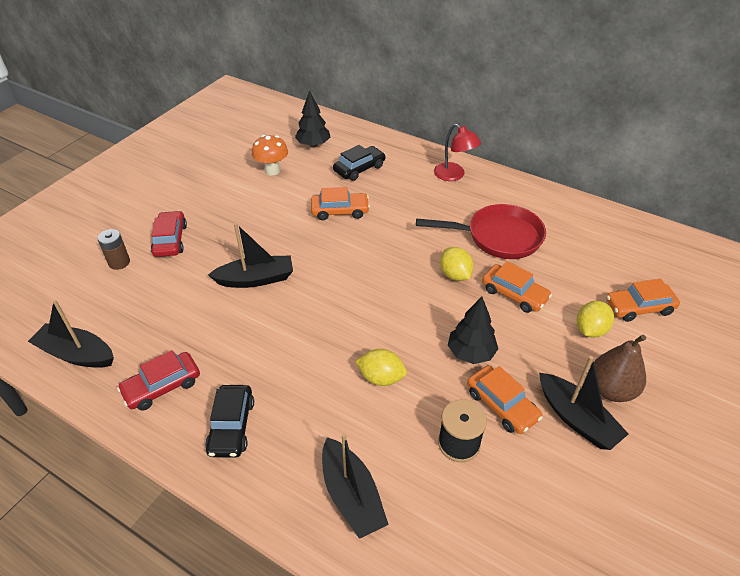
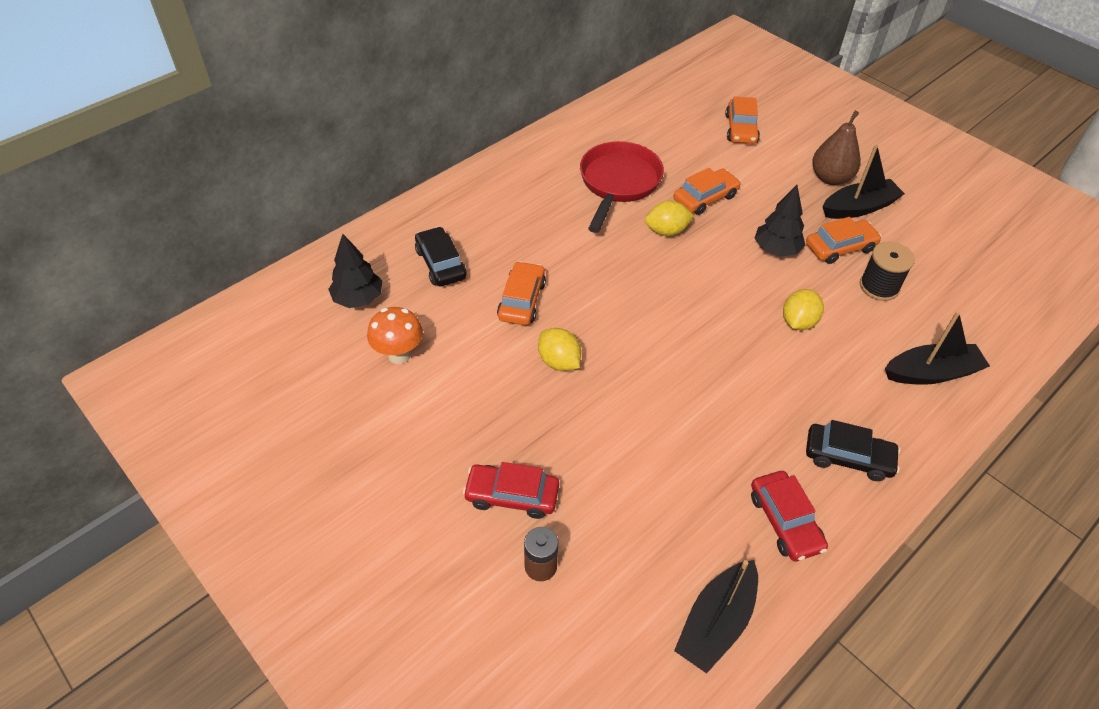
camera: 75 degrees left, 5 degrees up
(256, 279) = (624, 405): black boat -> none
(454, 175) = (496, 185): red lamp -> none
(590, 330) = (762, 166): yellow lemon -> yellow lemon (559, 361)

